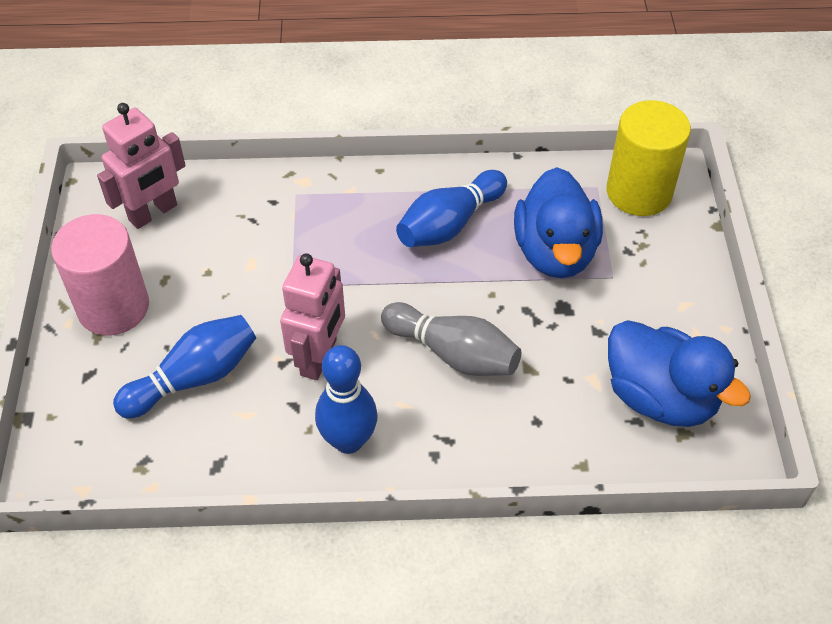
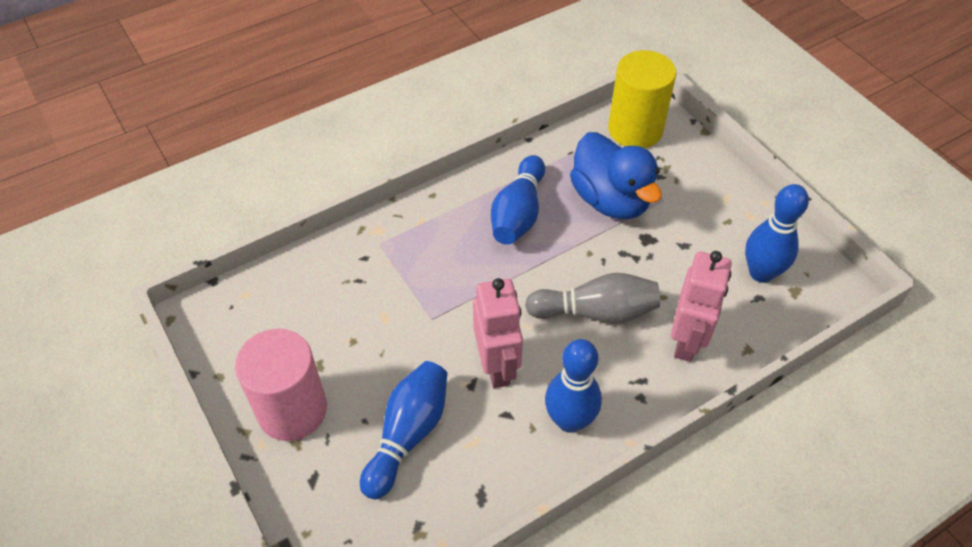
camera: 30 degrees left, 0 degrees up
(153, 213) = (267, 313): pink robot -> pink robot (687, 341)
(660, 397) = (761, 273): blue duck -> blue bowling pin

